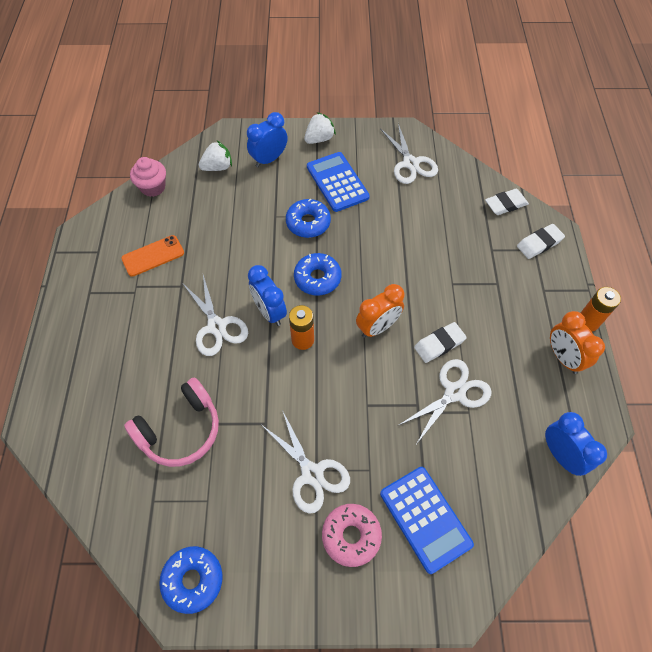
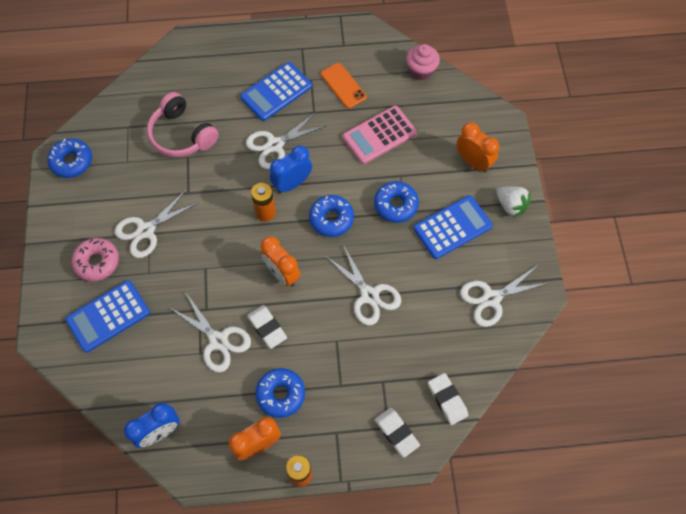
camera: 85 degrees right, 5 degrees up
(143, 321) = (276, 92): none -> blue calculator
(218, 167) = (455, 118): white strawberry -> none
(224, 229) = (379, 135): none -> pink calculator
(269, 159) = (473, 162): blue clock -> orange clock
(405, 253) = (369, 295): none -> white scissors
(510, 335) = (280, 394): none -> blue donut

